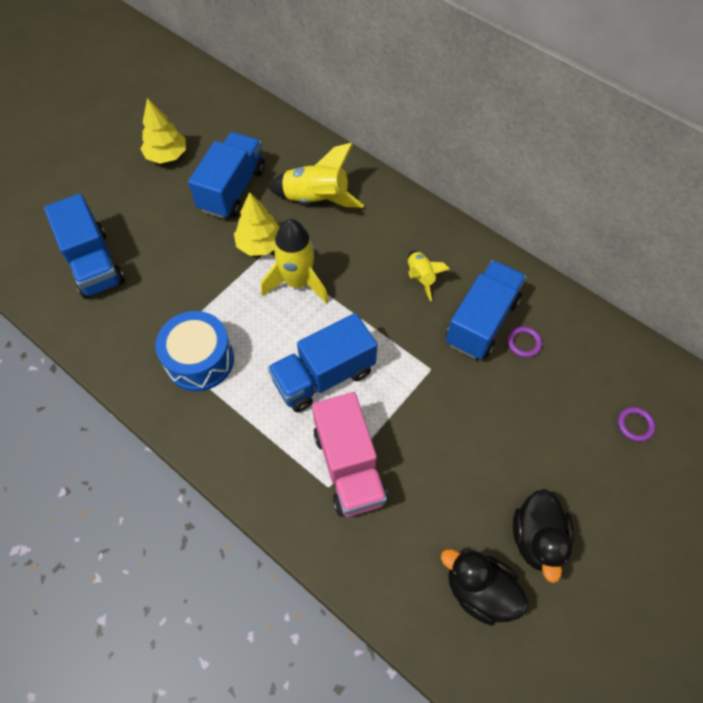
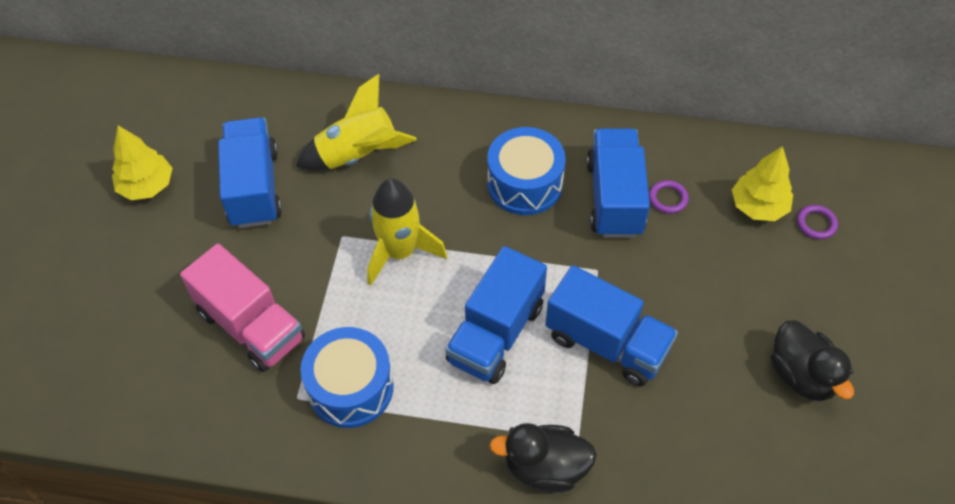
camera: 30 degrees left, 5 degrees down
(94, 263) = (147, 348): blue truck -> blue truck (607, 343)
(260, 244) = (329, 232): yellow tree -> yellow tree (758, 206)
(349, 466) = (584, 408): pink truck -> pink truck (251, 325)
(420, 277) = (525, 184): yellow rocket -> blue drum
(479, 590) = (784, 452): black duck -> black duck (545, 468)

